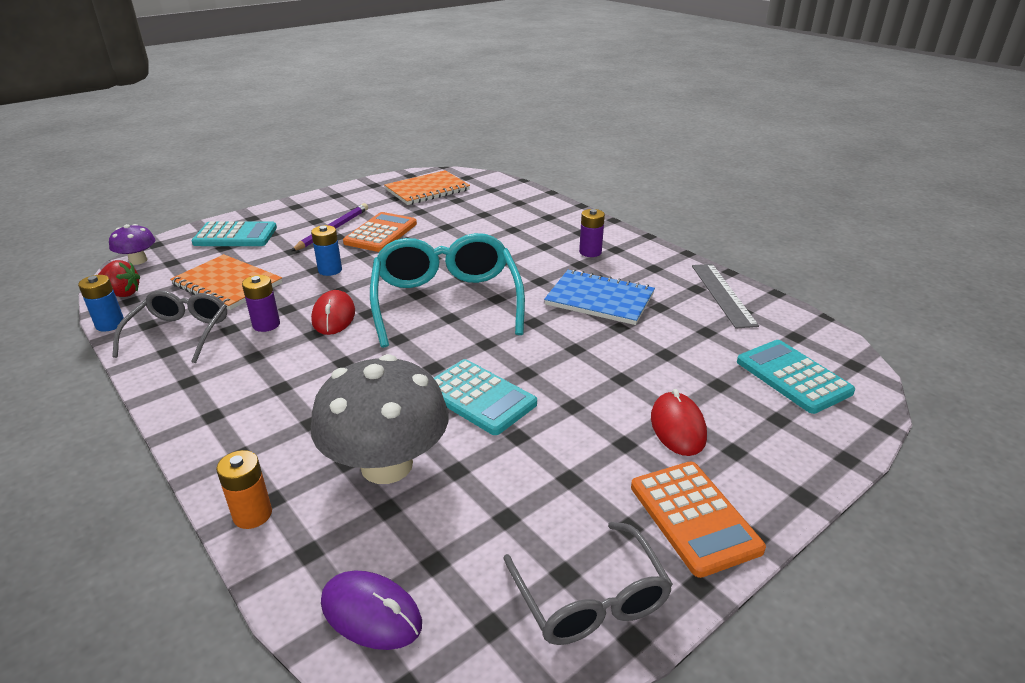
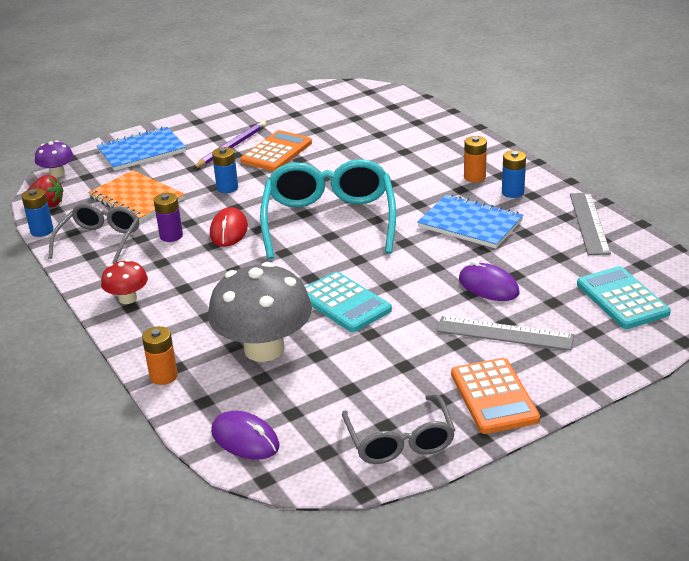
camera: 10 degrees right, 0 degrees up
(209, 404) = (127, 298): none -> red mushroom
(235, 236) = (142, 151): turquoise calculator -> blue notebook
(427, 190) = (327, 106): orange notebook -> none
(590, 252) = (474, 177): purple battery -> orange battery
(633, 266) = (512, 192): none -> blue battery
(640, 369) = (488, 286): none -> purple mouse
(678, 427) = (504, 333): red mouse -> grey ruler

